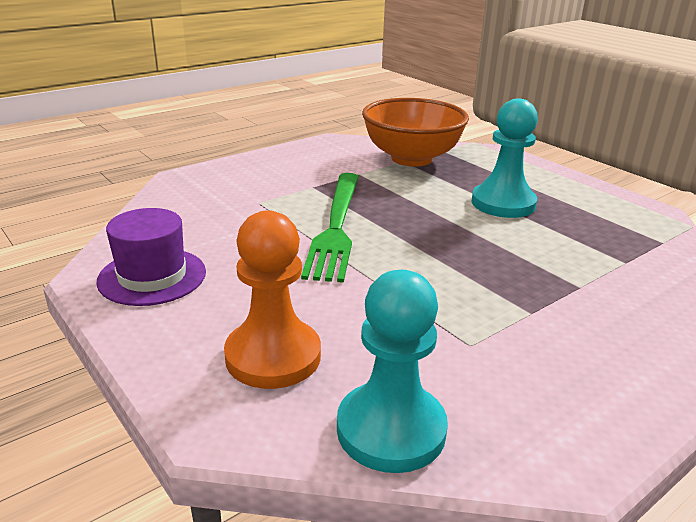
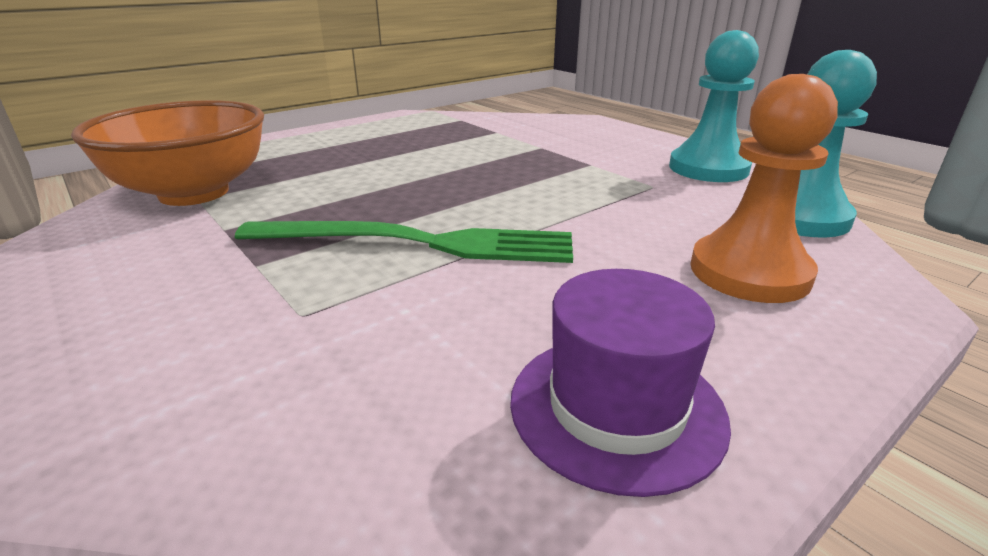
camera: 90 degrees left, 0 degrees up
(503, 203) = (371, 157): turquoise pawn -> turquoise pawn (708, 168)

